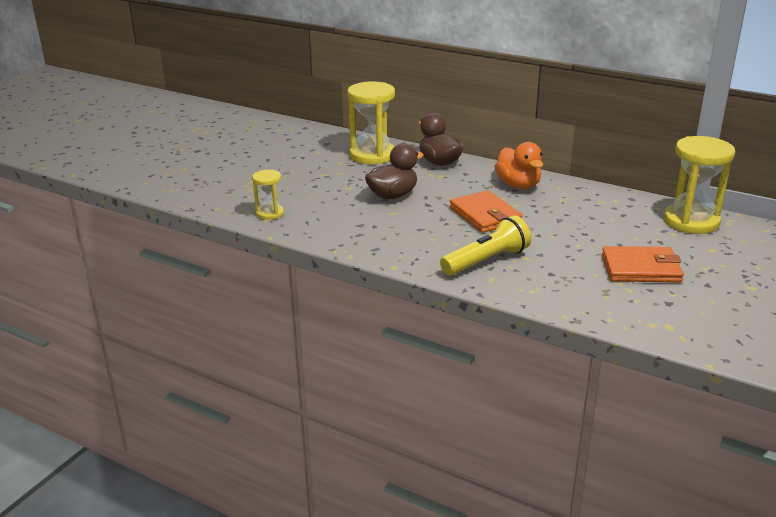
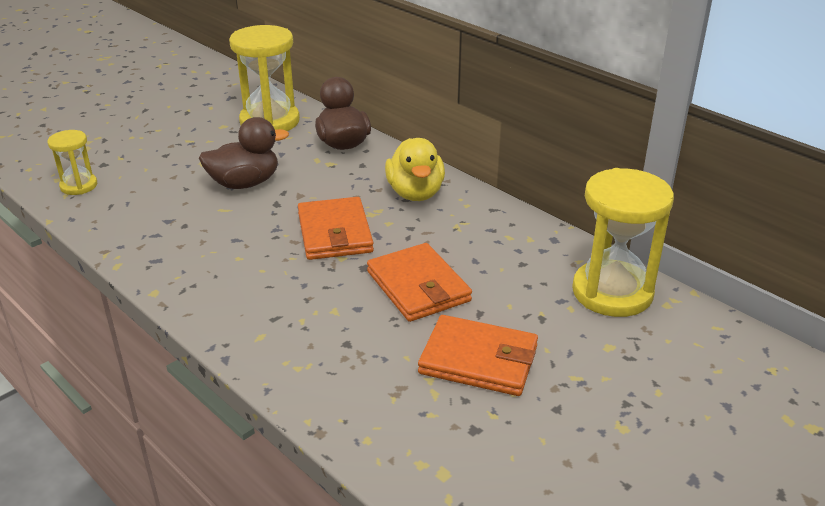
camera: 15 degrees right, 5 degrees up
(487, 261) = (278, 306): yellow flashlight -> none
(518, 185) = (415, 193): orange duck -> yellow duck
(568, 236) = (418, 286): none -> orange wallet

